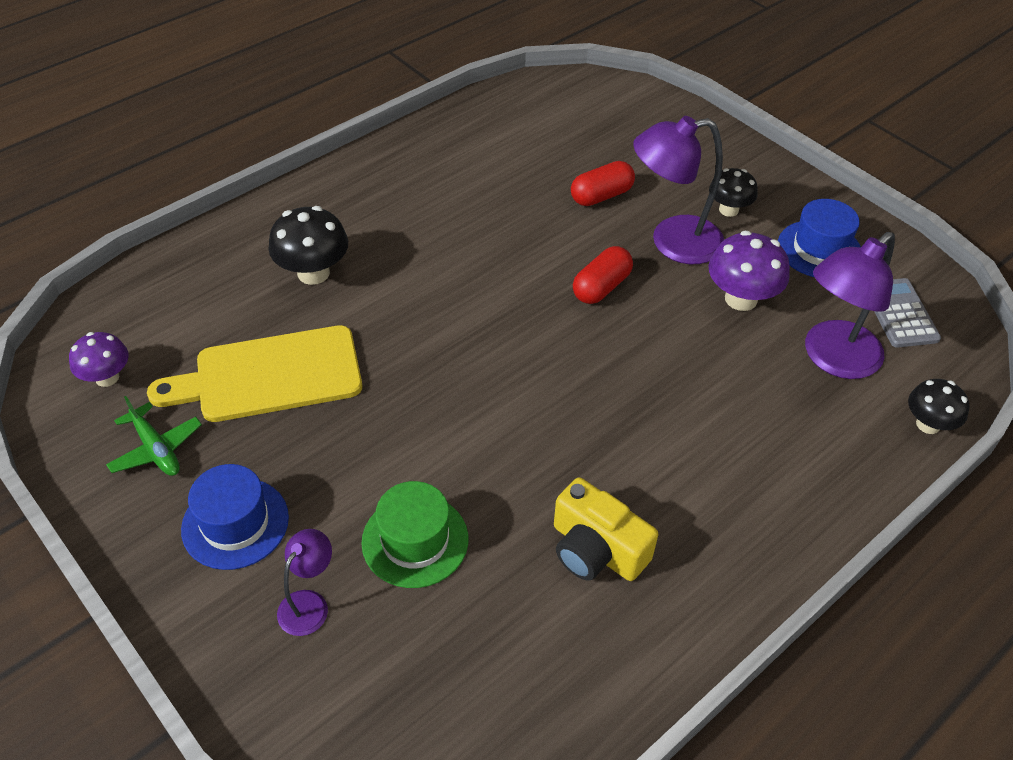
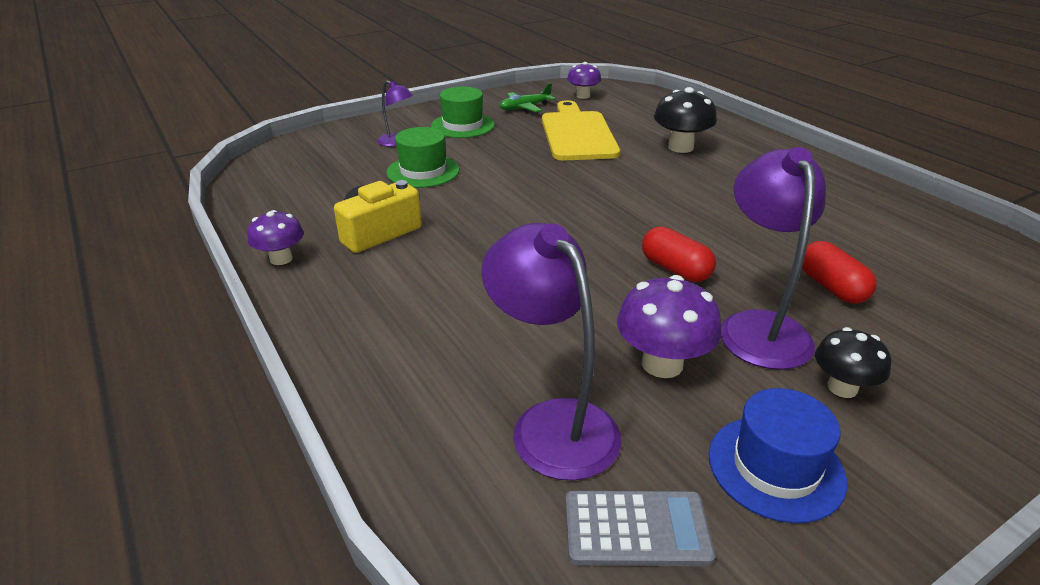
camera: 100 degrees right, 15 degrees down
(235, 523) = (462, 125): blue hat -> green hat
(683, 637) = (281, 259): none -> purple mushroom
(928, 424) = (420, 489): black mushroom -> none

